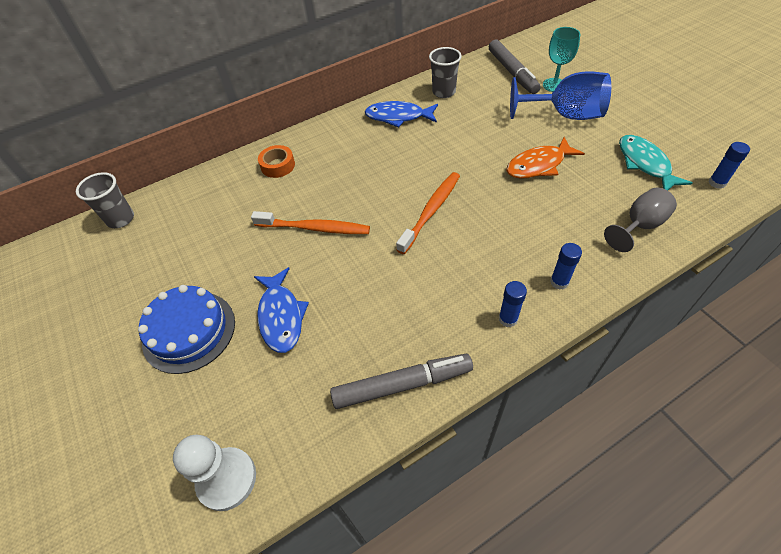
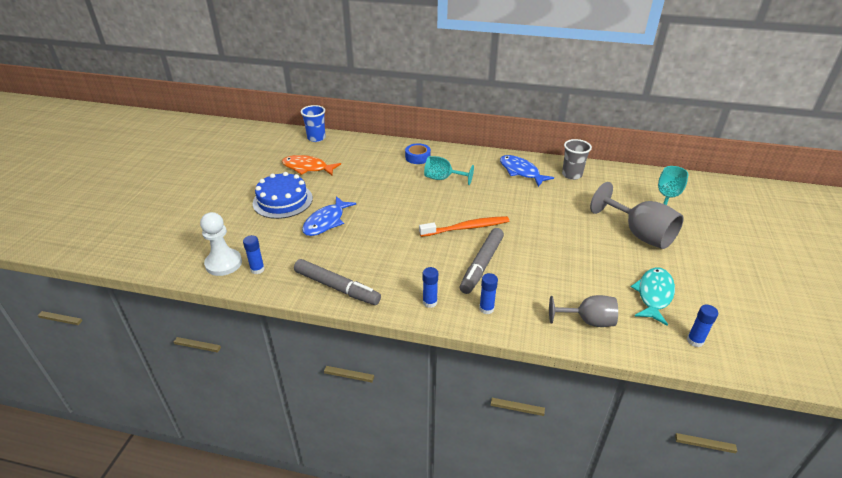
camera: 40 degrees right, 15 degrees down
(121, 219) = (316, 138): grey cup -> blue cup
(278, 165) = (417, 157): orange tape -> blue tape
(282, 446) = (257, 269): none -> blue glue stick
(314, 228) = (394, 196): orange toothbrush -> none
(337, 173) = (443, 179): none -> turquoise goblet
(512, 72) = (640, 190): grey marker -> grey marker (481, 265)
(538, 165) = (572, 248): orange fish -> orange fish (307, 168)
(565, 115) = (639, 234): blue goblet -> grey goblet

